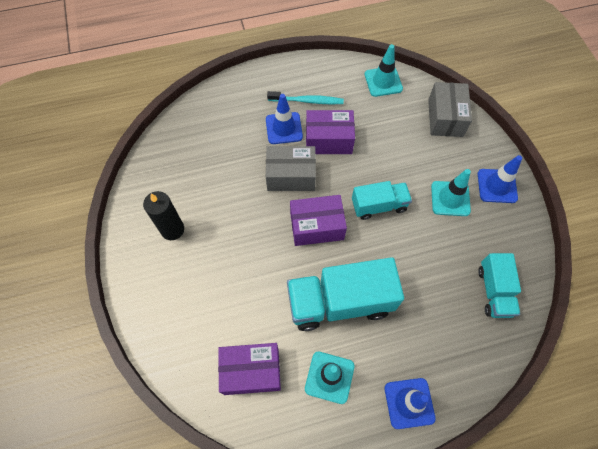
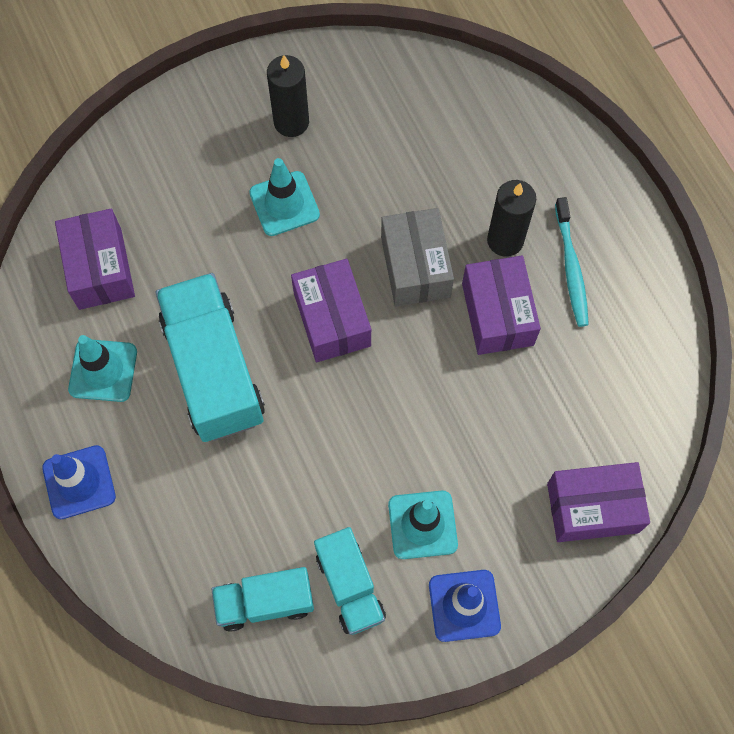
camera: 80 degrees right, 5 degrees up
(284, 128) = (505, 240): blue traffic cone -> black candle
(379, 206) = (386, 409): turquoise truck -> turquoise truck (350, 586)
(383, 81) = (648, 390): turquoise traffic cone -> turquoise traffic cone (284, 204)
(445, 118) = (592, 508): grey box -> purple box

